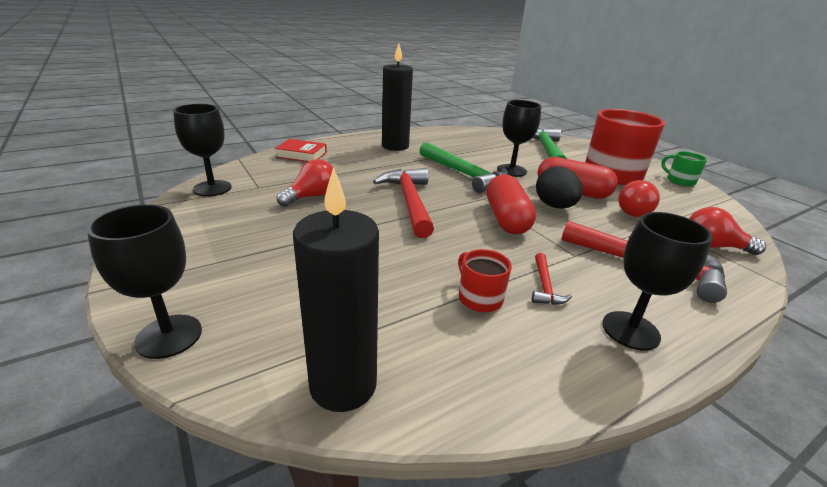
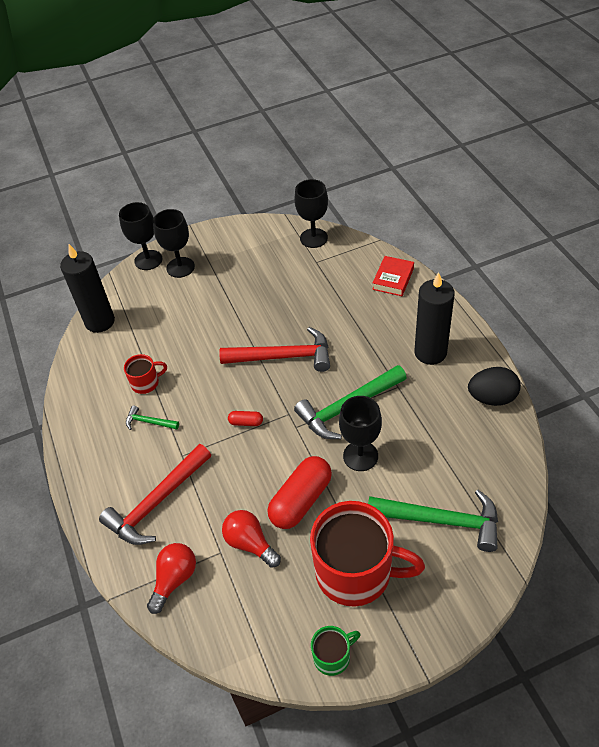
camera: 105 degrees right, 20 degrees up
(311, 197) = (296, 294): red light bulb -> none
(506, 218) = (246, 422): red capsule -> red capsule, size x0.45
(545, 286) = (149, 422): red hammer -> green hammer
(554, 206) = (267, 470): black egg -> black egg (492, 398)
(630, 330) = (97, 454): black goblet -> black goblet (180, 267)

